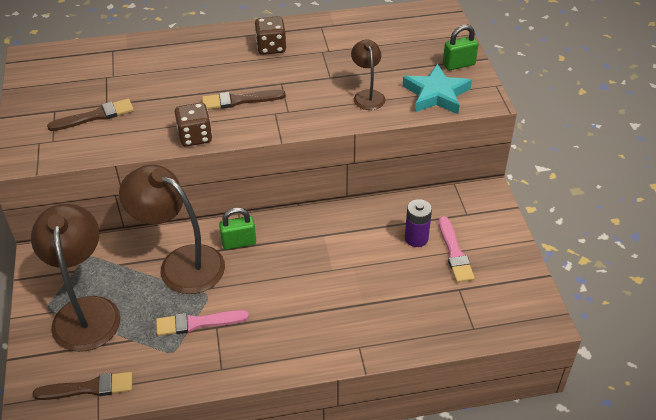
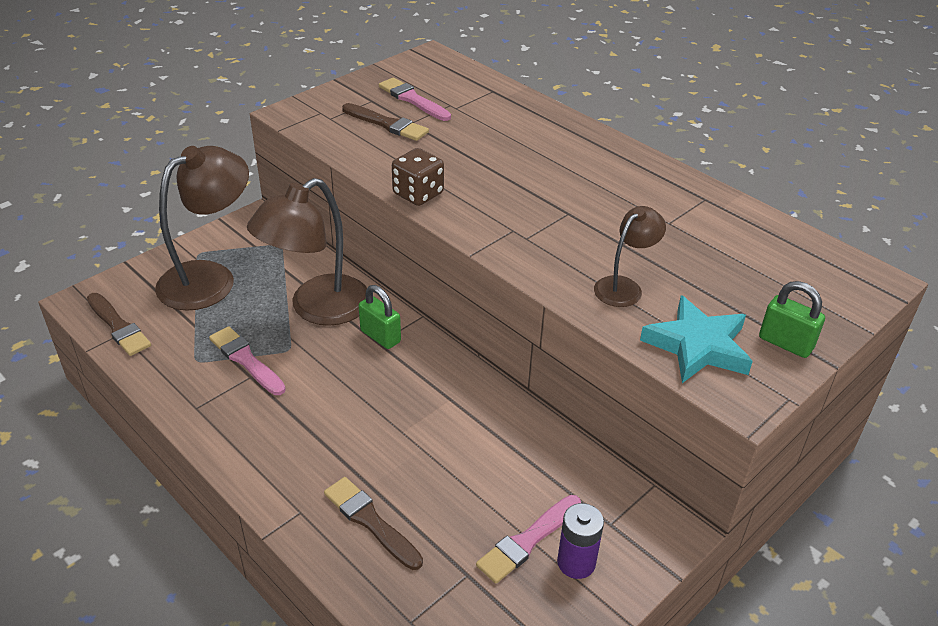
camera: 55 degrees right, 5 degrees down
(78, 91) = (413, 99): none -> pink brush
(181, 263) = (317, 309): brown lamp -> brown lamp turned 135 degrees counterclockwise
(239, 100) = (506, 197): brown brush -> brown brush (370, 521)
(271, 47) = (620, 180): brown dice -> none
(416, 238) = (519, 488): purple battery -> purple battery (576, 562)

